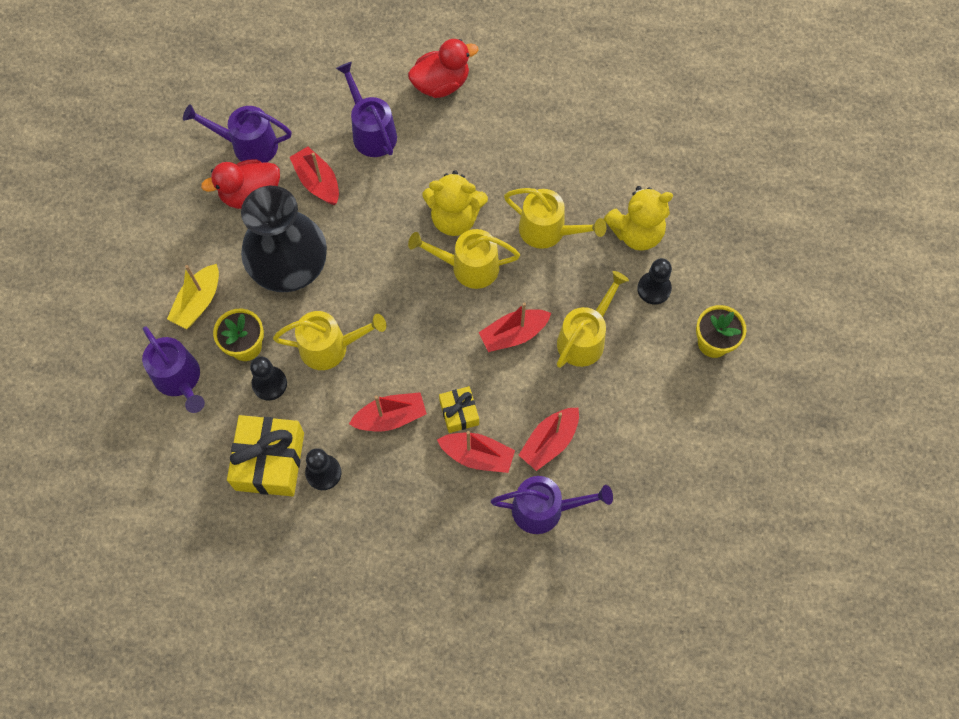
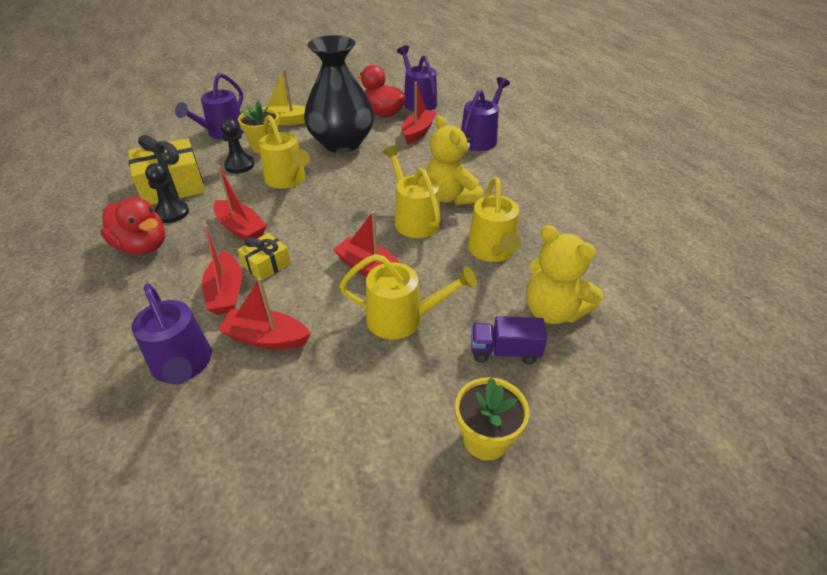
camera: 60 degrees right, 25 degrees down
(441, 84) = (556, 152): red duck -> red duck (143, 246)
(654, 289) = (504, 351): black pawn -> purple truck

